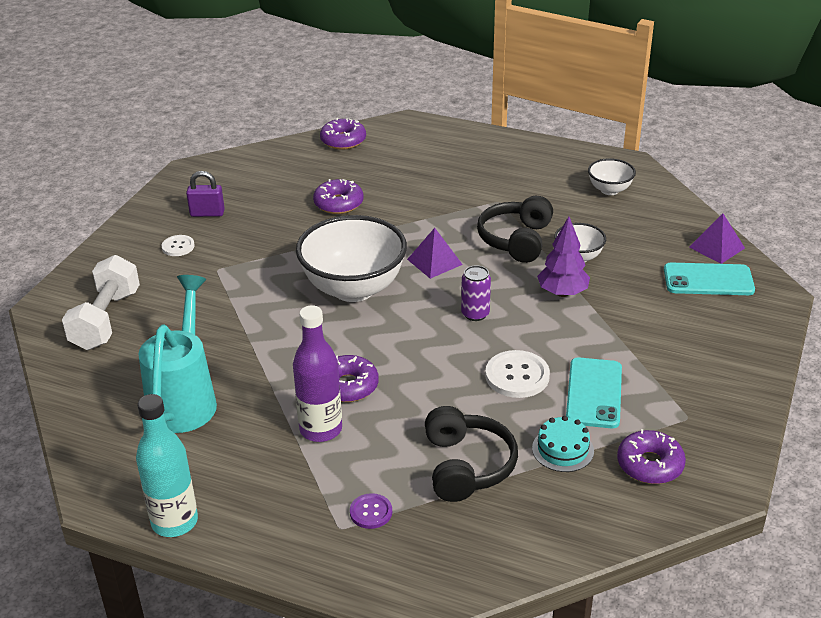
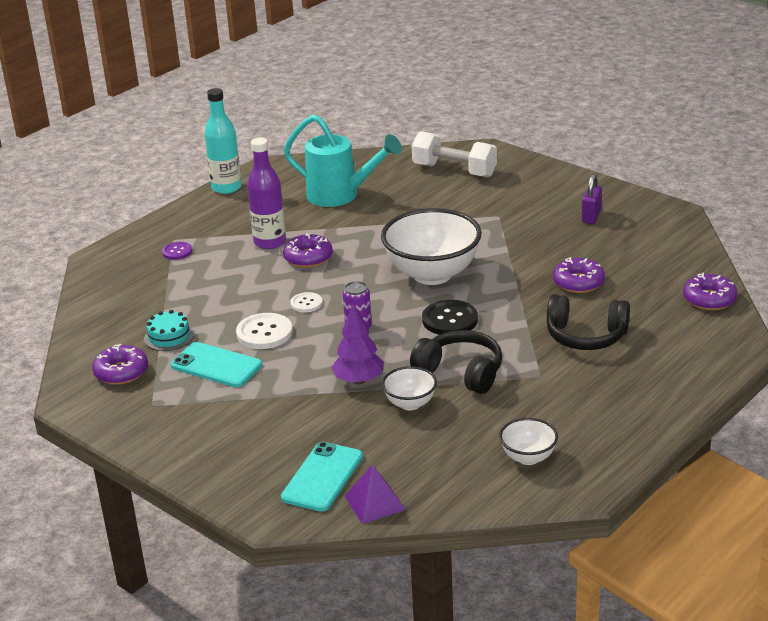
camera: 110 degrees right, 5 degrees down
(178, 246) = (542, 201): white button -> white button (306, 303)
(434, 262) = (450, 320): purple pyramid -> black button
(466, 466) = (187, 293): black headphones -> black headphones (586, 336)

